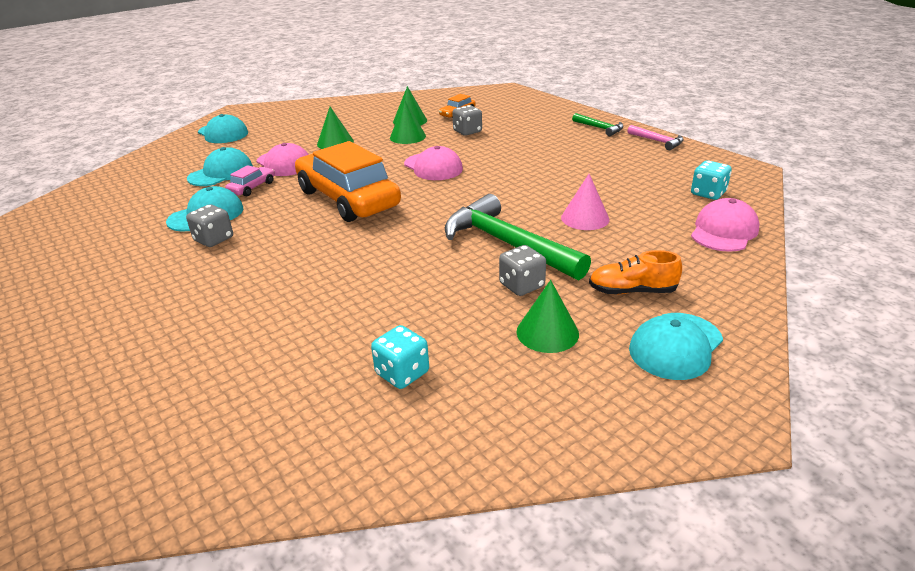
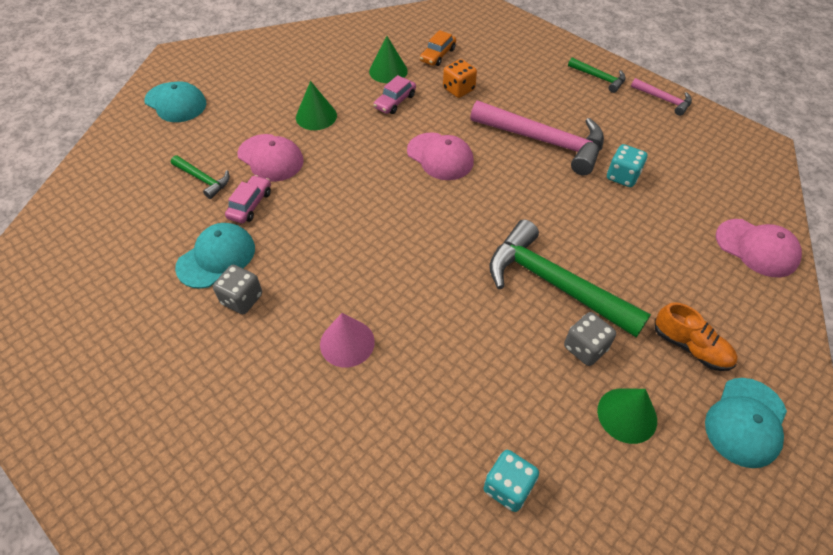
camera: 10 degrees left, 20 degrees up
(221, 173) = (203, 179): turquoise cap -> green hammer
(348, 199) = (365, 218): orange car -> none
(407, 137) = (395, 101): green cone -> pink car
(467, 132) = (458, 89): grey dice -> orange dice
(534, 161) = (545, 141): none -> pink hammer
(585, 218) = (620, 236): pink cone -> pink cone (347, 343)
(632, 291) = (690, 347): orange shoe -> orange shoe turned 135 degrees counterclockwise
(708, 193) = (731, 188): turquoise dice -> turquoise dice (622, 176)
(724, 231) = (757, 248): pink cap -> pink cap turned 105 degrees clockwise

